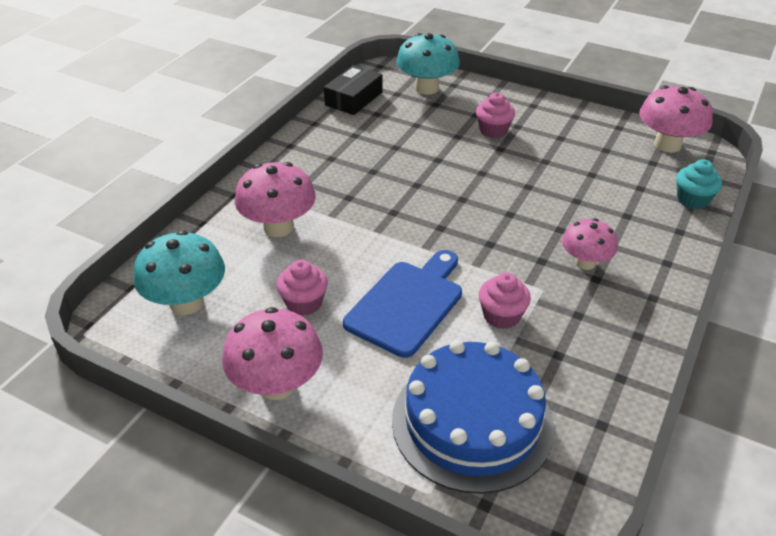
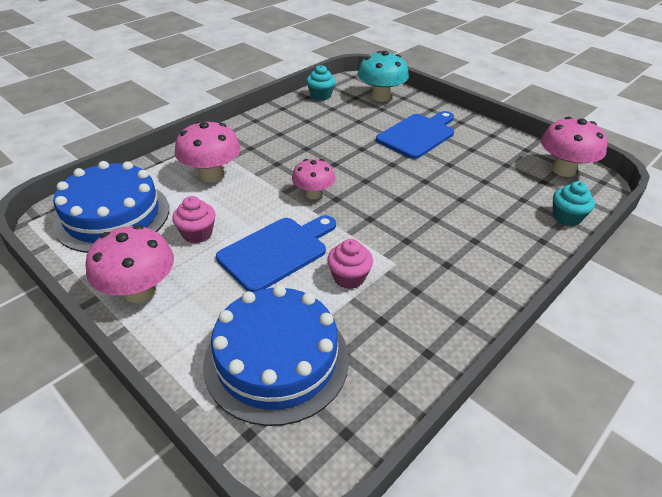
camera: 15 degrees right, 0 degrees up
(186, 303) = (112, 215): turquoise mushroom -> blue cake
(353, 98) = (320, 96): black box -> turquoise cupcake
(493, 130) = (418, 135): pink cupcake -> blue cutting board
(585, 262) = (444, 249): pink mushroom -> pink mushroom (313, 194)

